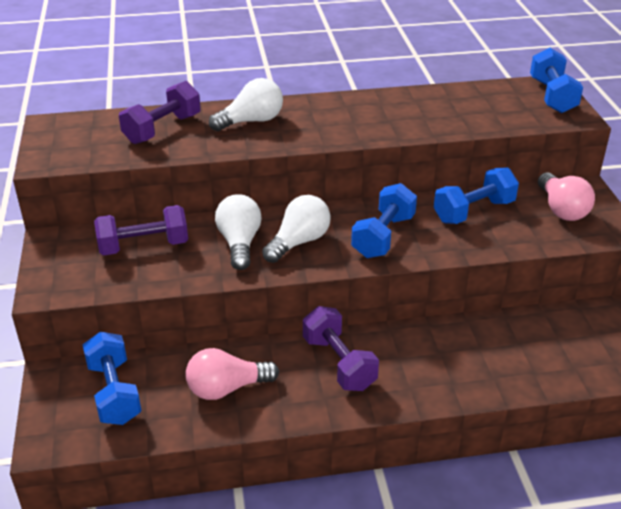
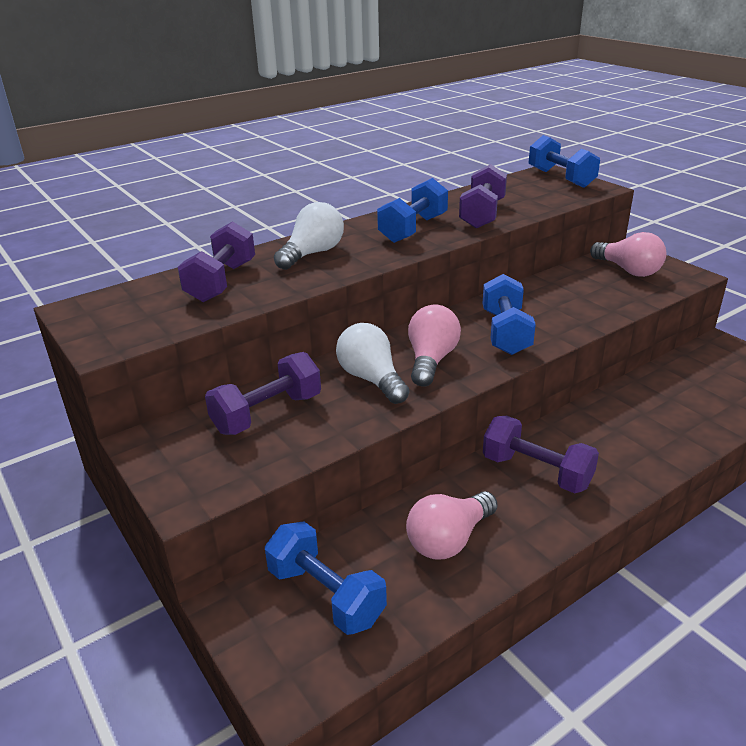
camera: 25 degrees left, 5 degrees down
(299, 242) = (431, 360): white light bulb -> pink light bulb
(431, 119) = (482, 214): none -> purple dumbbell
(473, 211) = (560, 291): blue dumbbell -> blue dumbbell (413, 229)

